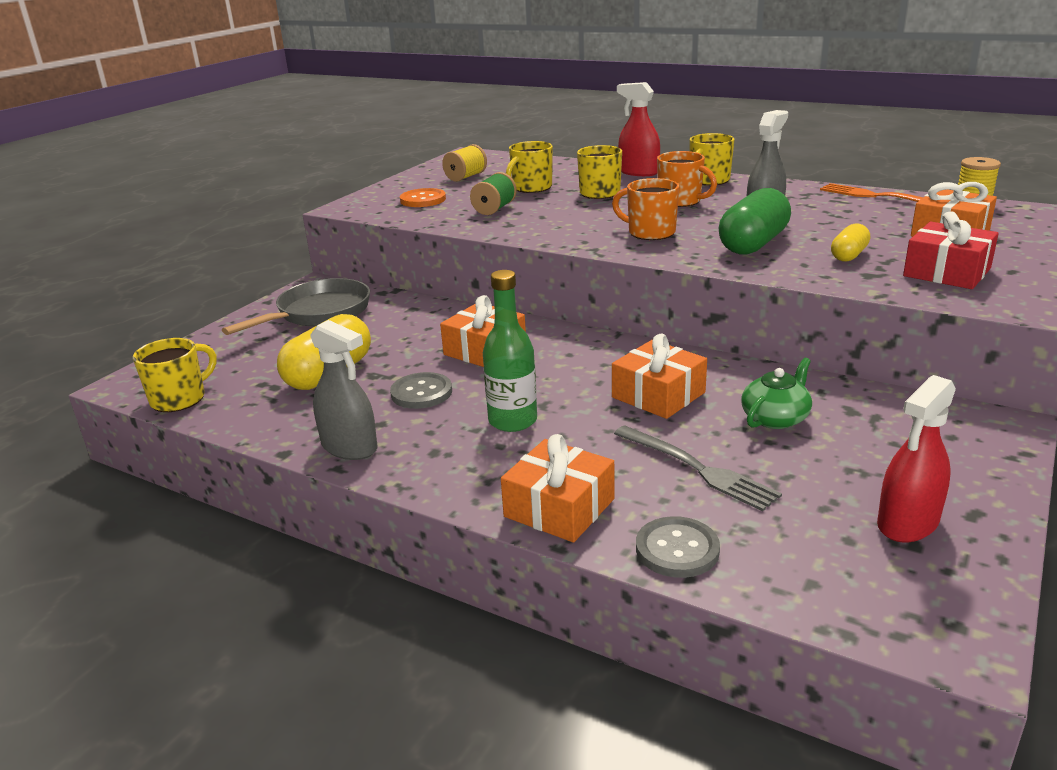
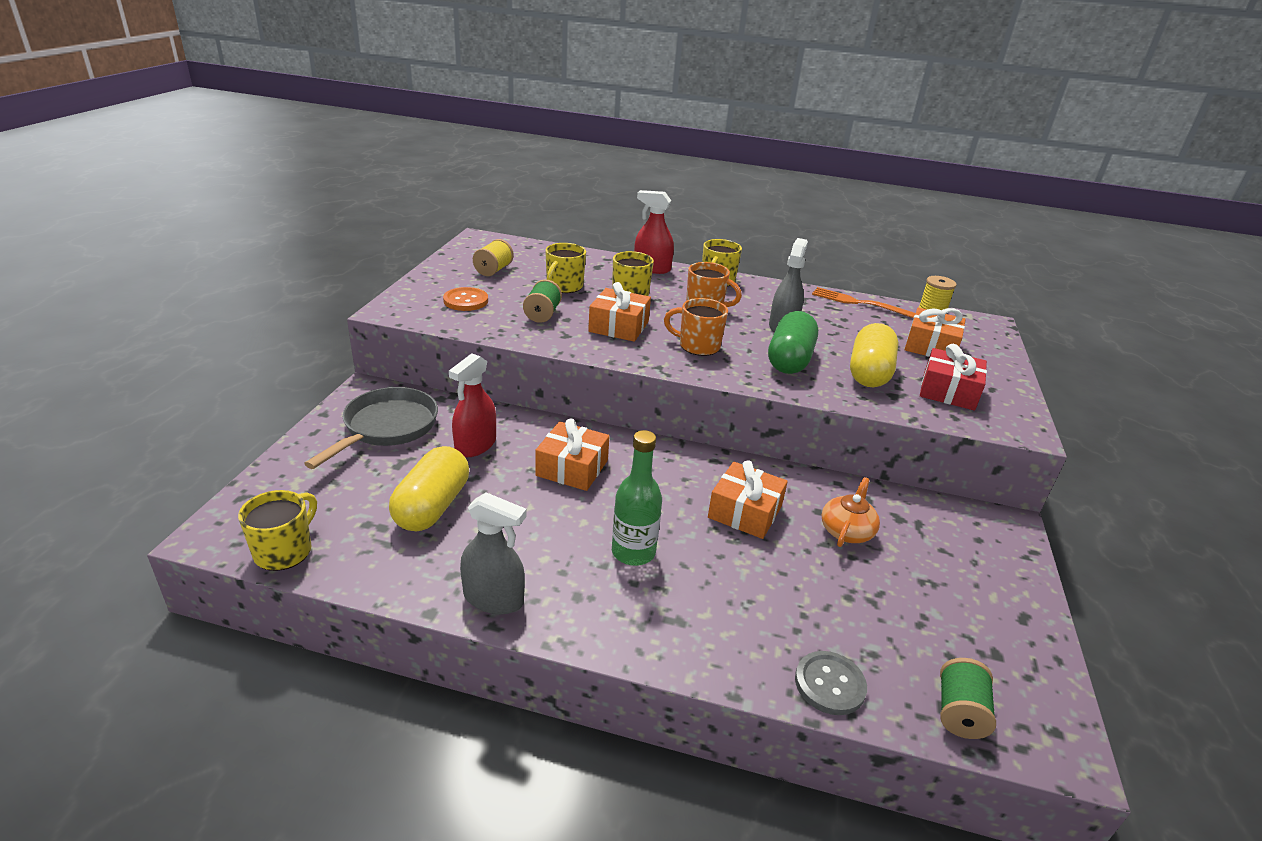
camera: 20 degrees left, 5 degrees up
(421, 393) = (534, 524): grey button -> none
(559, 508) = (716, 650): orange gift -> orange gift (619, 326)
(697, 469) = (809, 593): grey fork -> none
(775, 418) = (846, 531): green teapot -> orange teapot
(830, 592) = (959, 712): none -> green spool
(848, 255) = (869, 373): yellow capsule -> yellow capsule, size x1.84
(908, 523) = (984, 632): red spray bottle -> red spray bottle (475, 445)

